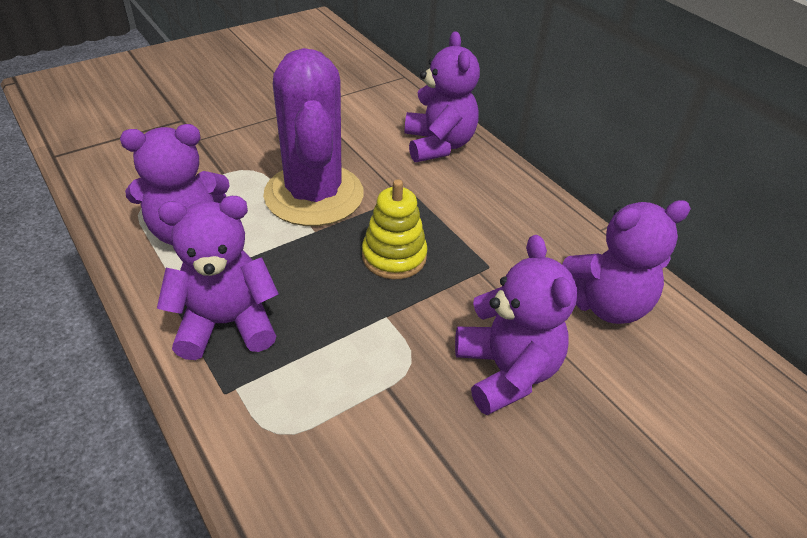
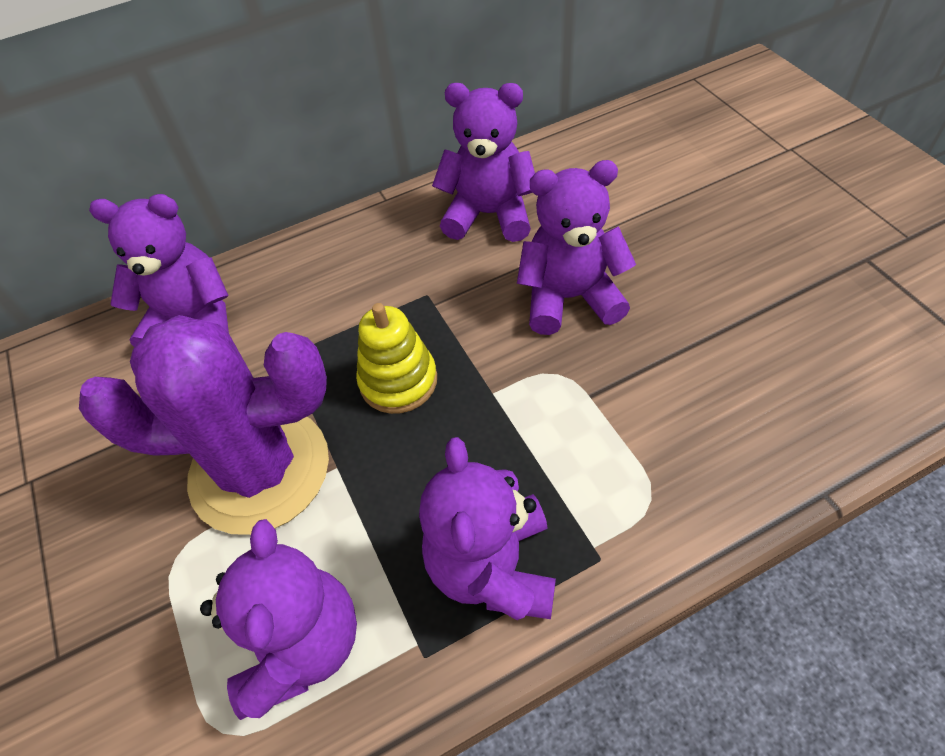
camera: 75 degrees left, 10 degrees up
(605, 304) = (489, 214): purple teddy bear -> purple teddy bear turned 75 degrees counterclockwise

